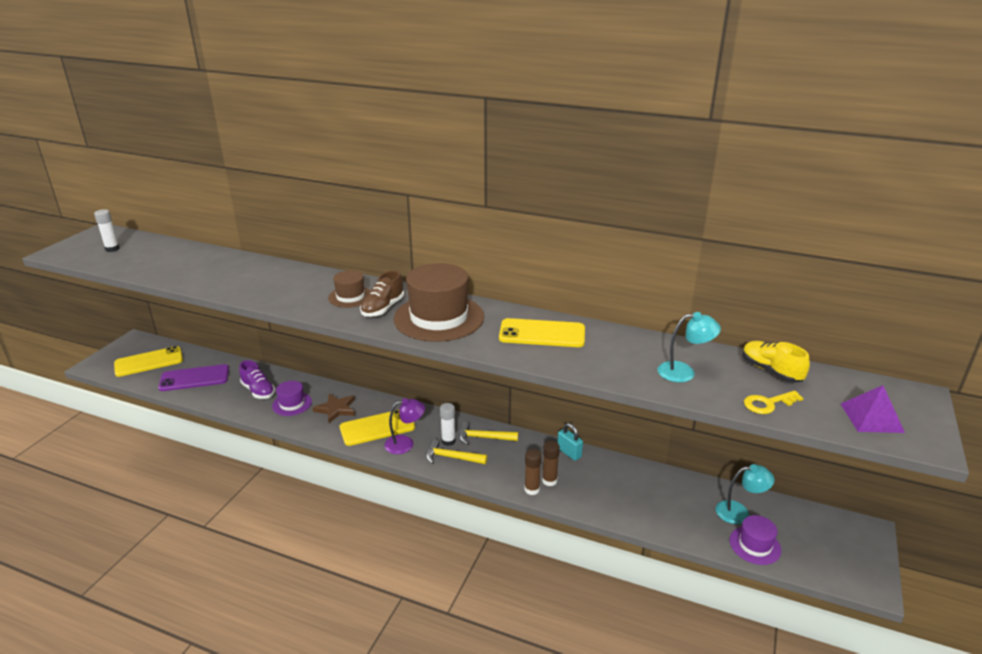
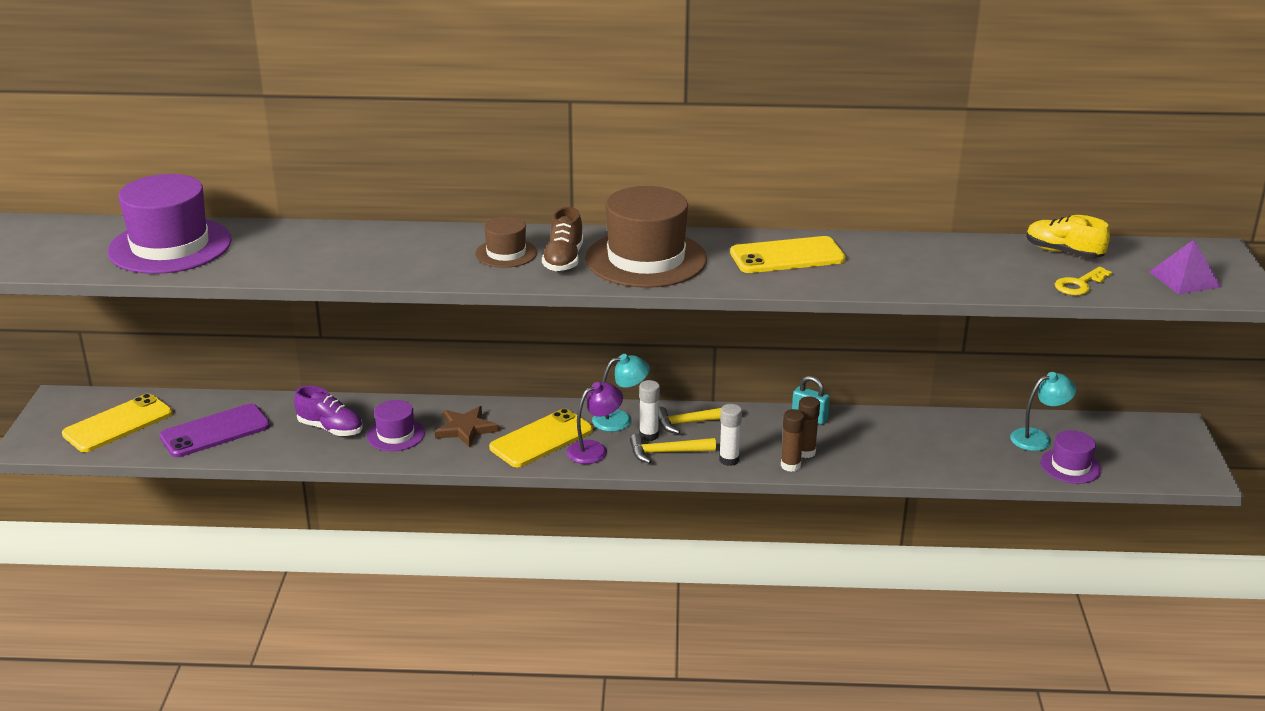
camera: 20 degrees left, 0 degrees up
(112, 249) = (74, 246): white glue stick -> white glue stick (729, 460)
(162, 257) = (170, 246): none -> purple hat
(684, 372) = (975, 269): turquoise lamp -> turquoise lamp (620, 419)

